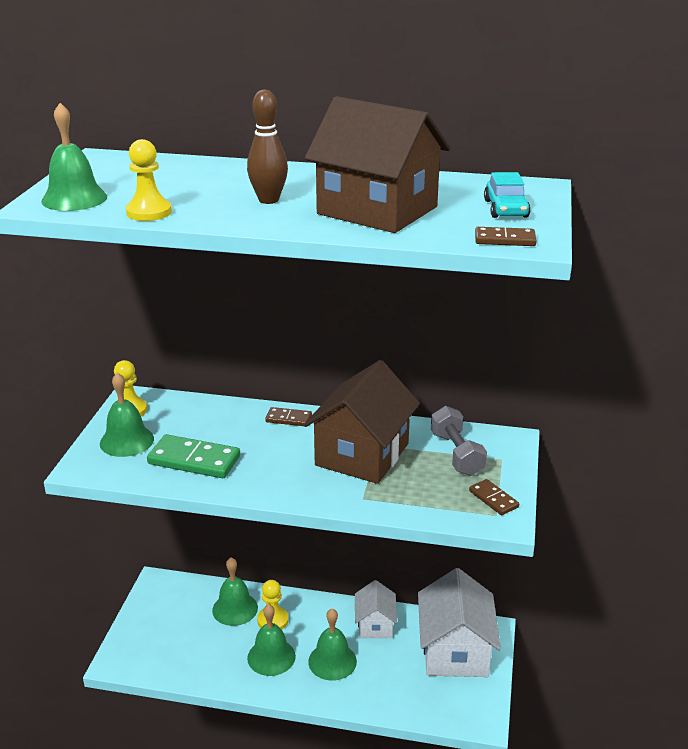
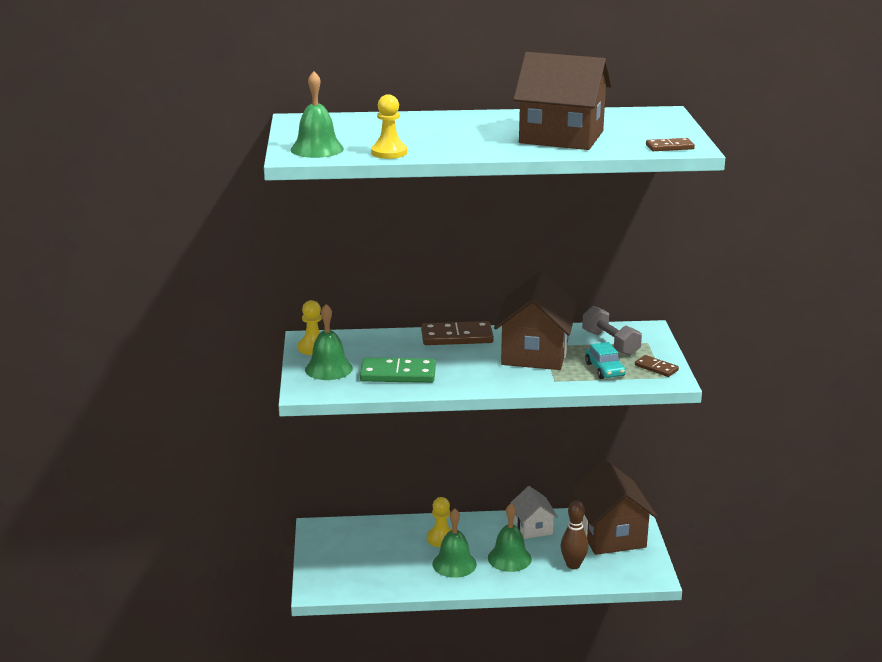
camera: 15 degrees left, 5 degrees down
(235, 609) = (402, 535): green bell -> none
(268, 200) = (472, 137): brown bowling pin -> brown bowling pin (573, 565)
(288, 419) = (457, 337): brown domino -> brown domino, size x1.83
(455, 651) = (610, 534): white house -> brown house
(506, 209) = (653, 128): turquoise car -> turquoise car (604, 369)

